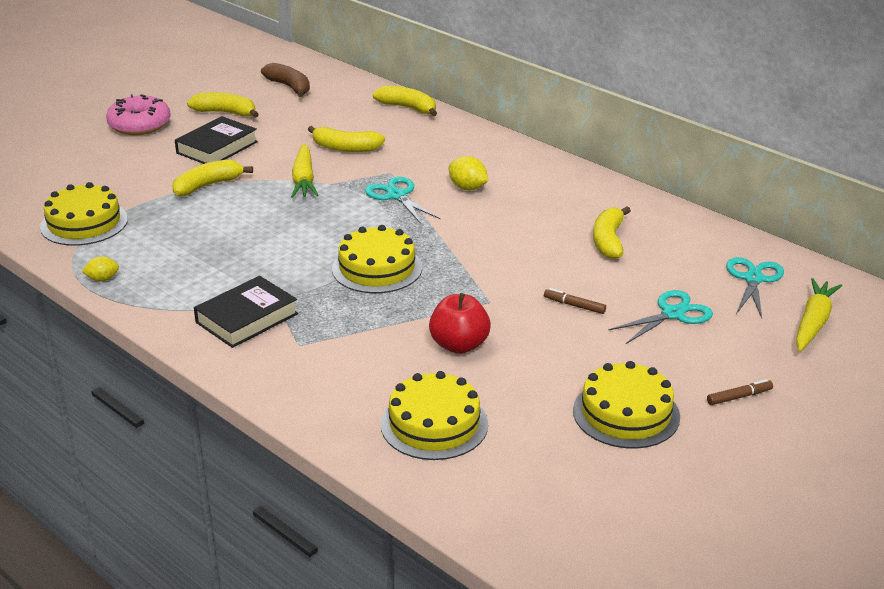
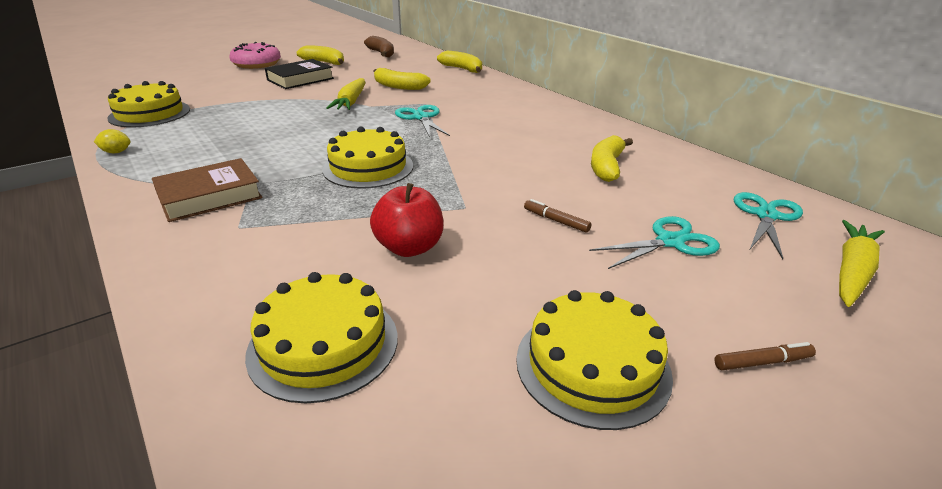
camera: 10 degrees right, 0 degrees up
(208, 185) = (272, 99): yellow banana -> none
(246, 318) = (209, 196): black book -> brown book
(467, 188) = (486, 118): yellow lemon -> none

